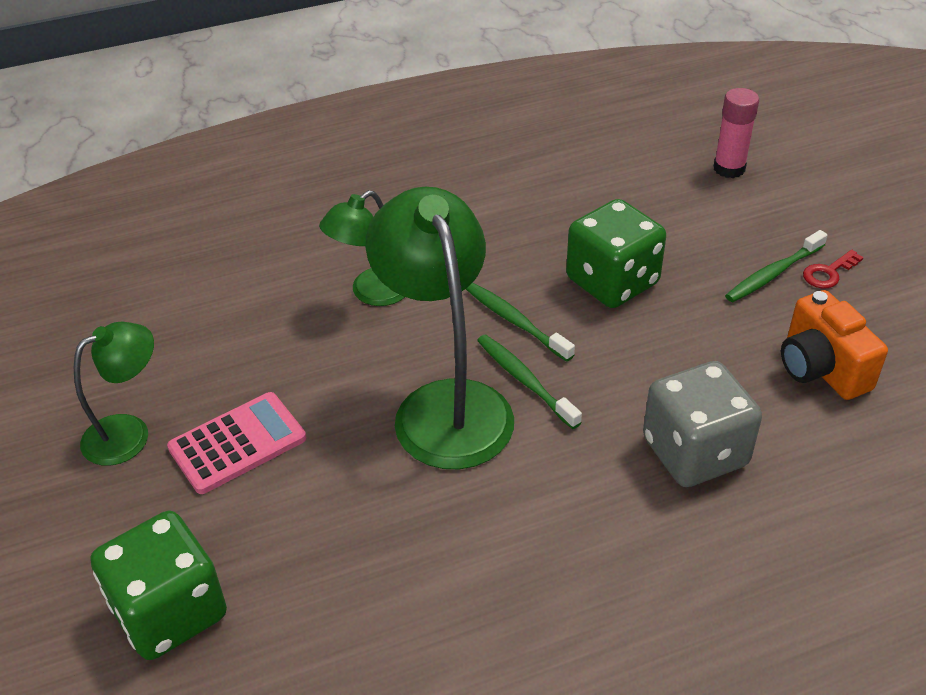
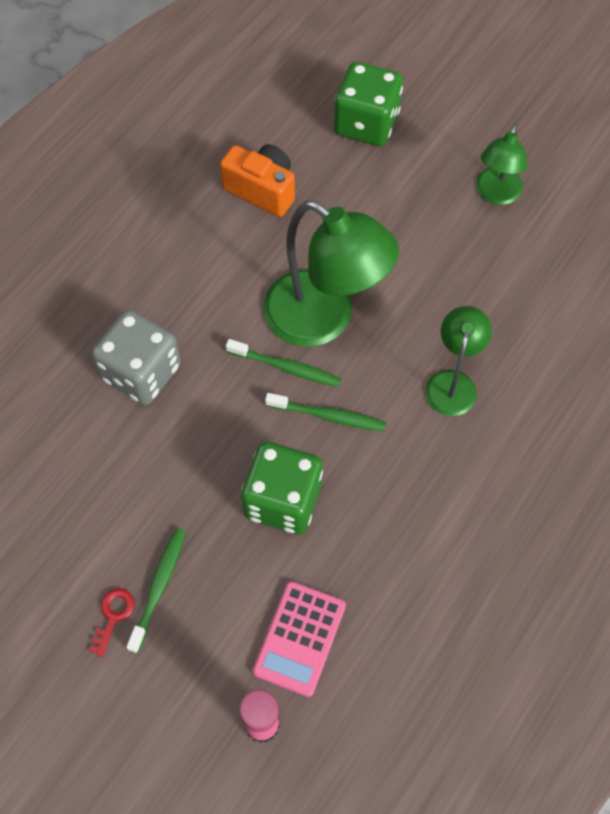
camera: 145 degrees right, 20 degrees up
(237, 443) = (426, 223): pink calculator -> pink calculator (300, 638)
(821, 369) = (83, 497): orange camera -> orange camera (262, 190)

